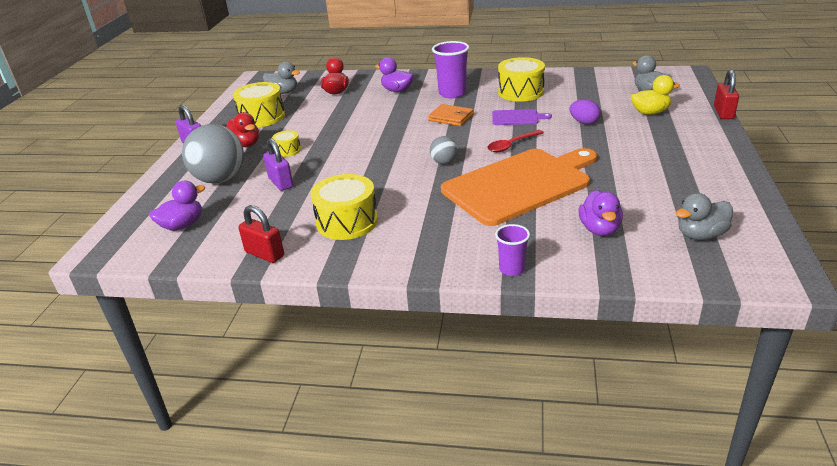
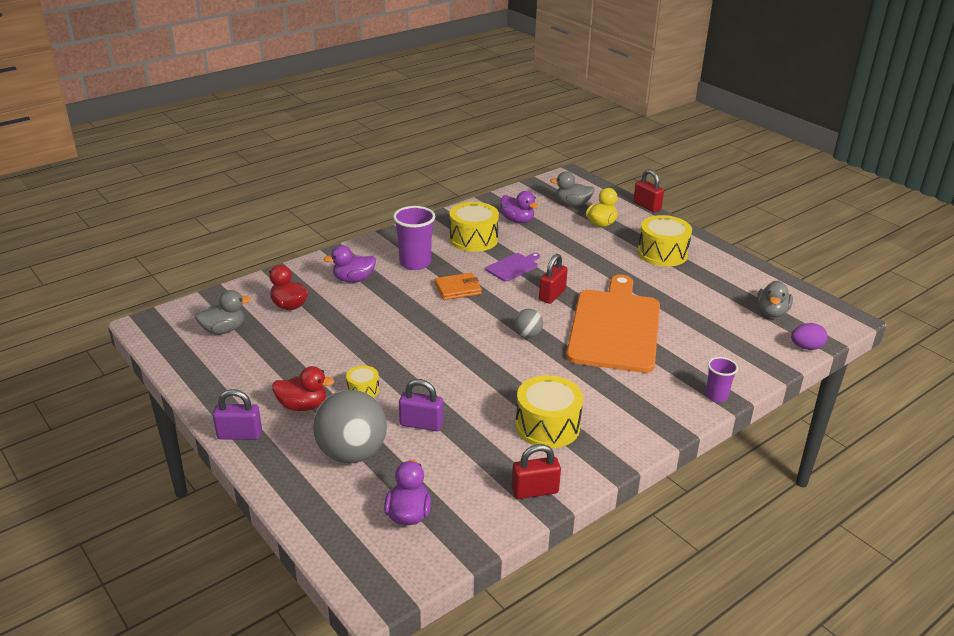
camera: 50 degrees left, 0 degrees up
(262, 117) = (258, 368): yellow drum -> yellow drum (662, 253)
(511, 145) = (552, 295): red spoon -> red padlock
(584, 122) = (570, 251): purple egg -> purple egg (806, 347)
(599, 229) = (717, 337): purple duck -> purple duck (517, 220)

